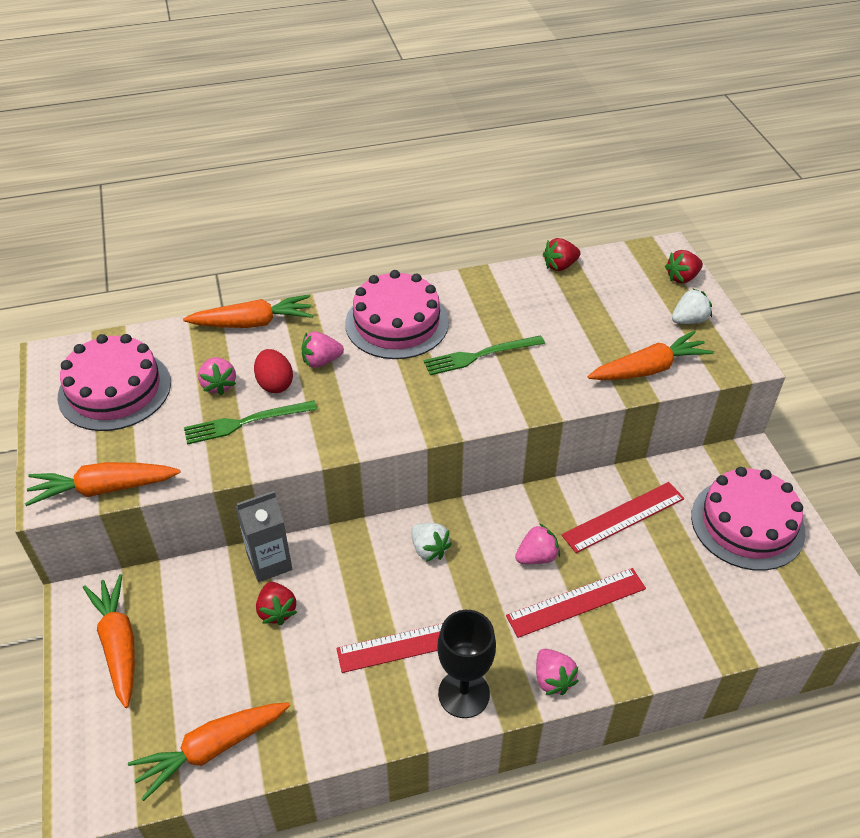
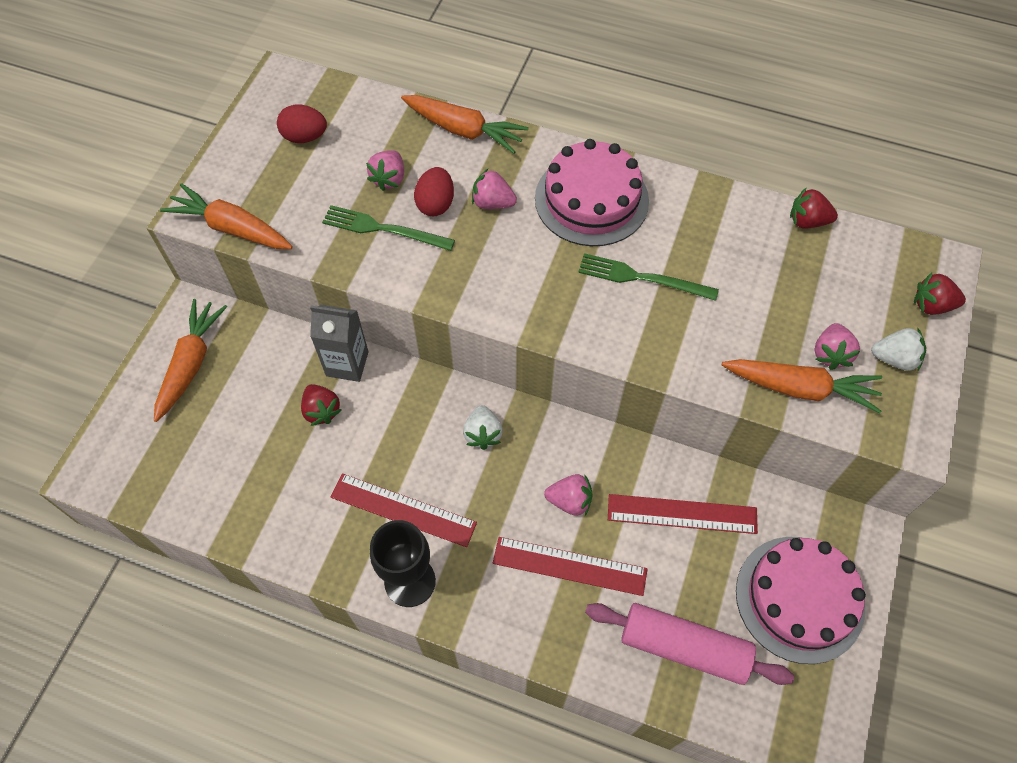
camera: 35 degrees right, 15 degrees up
(115, 389) = (305, 137): pink cake -> red egg
(212, 749) = (194, 494): orange carrot -> none
(277, 611) = (321, 411): red strawberry -> red strawberry turned 45 degrees counterclockwise
(552, 679) = (491, 620): pink strawberry -> pink strawberry (830, 354)
(703, 605) = (684, 647): none -> pink rolling pin

